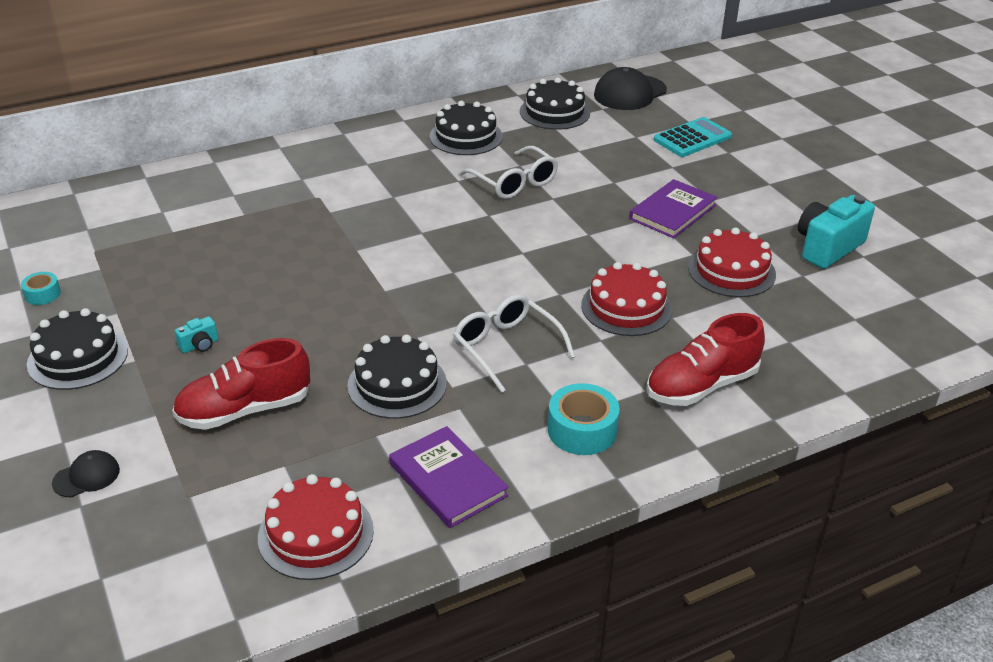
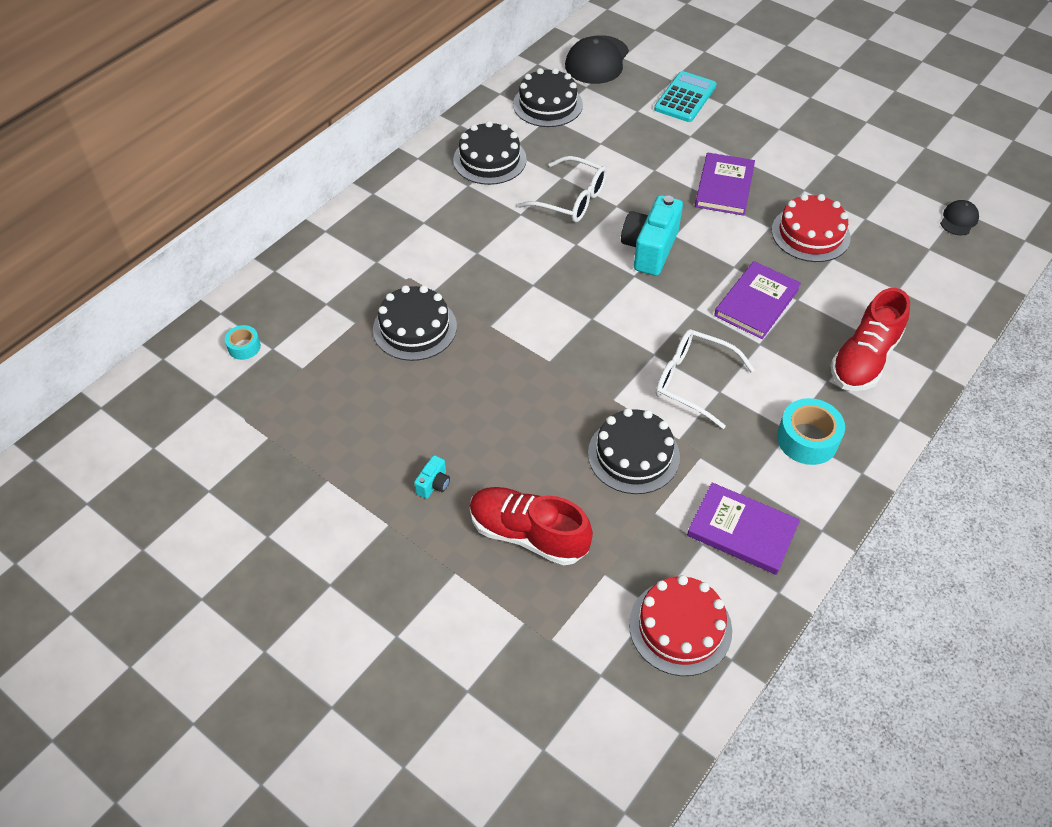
camera: 25 degrees left, 15 degrees up
(42, 294) = (236, 488): turquoise tape -> turquoise tape (244, 347)
(78, 357) = (332, 543): black cake -> black cake (415, 328)
(86, 476) = (447, 660): black cap -> black cap (958, 220)
(245, 410) = (528, 534): red shoe -> red shoe turned 75 degrees clockwise
(626, 307) = (756, 302): red cake -> purple book
(827, 248) = (865, 183): turquoise camera -> turquoise camera (649, 249)

